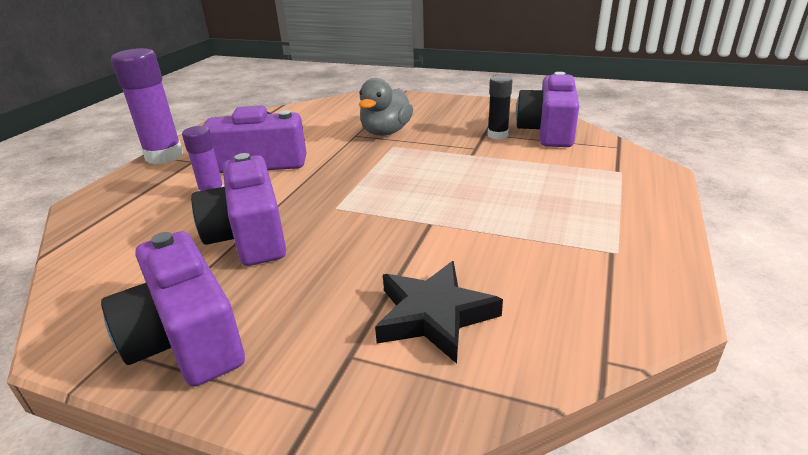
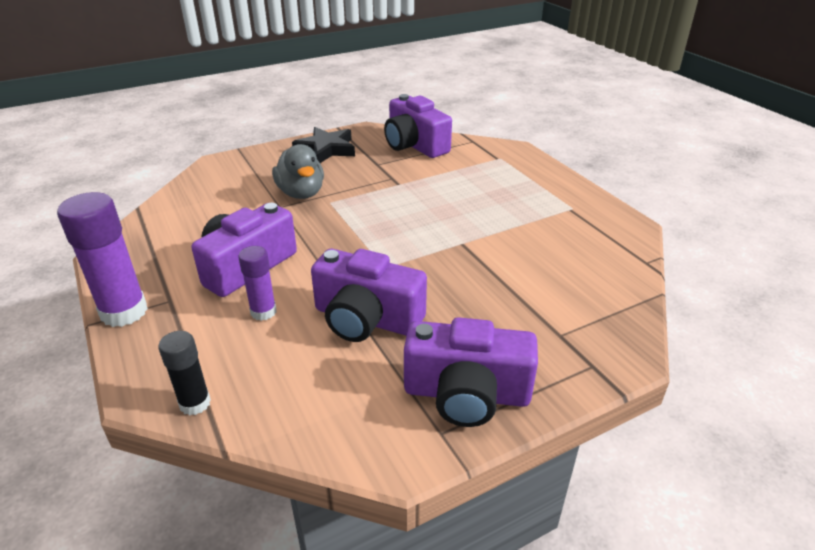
camera: 50 degrees left, 5 degrees up
(434, 315) = (558, 290): black star -> black star (326, 149)
(497, 135) = (389, 161): black glue stick -> black glue stick (195, 403)

